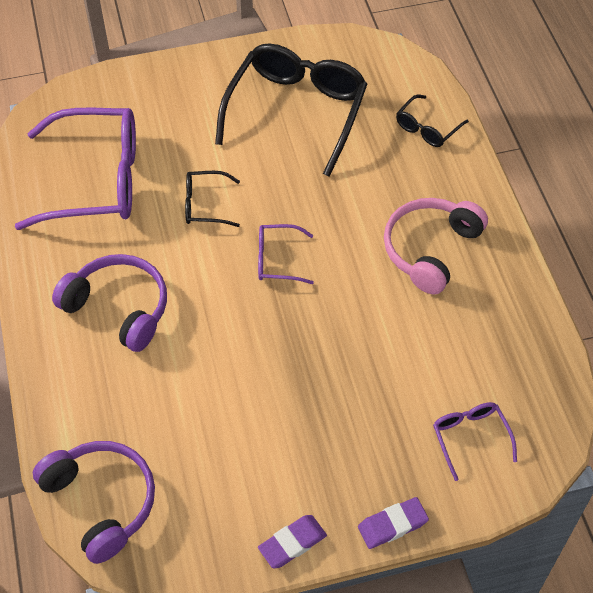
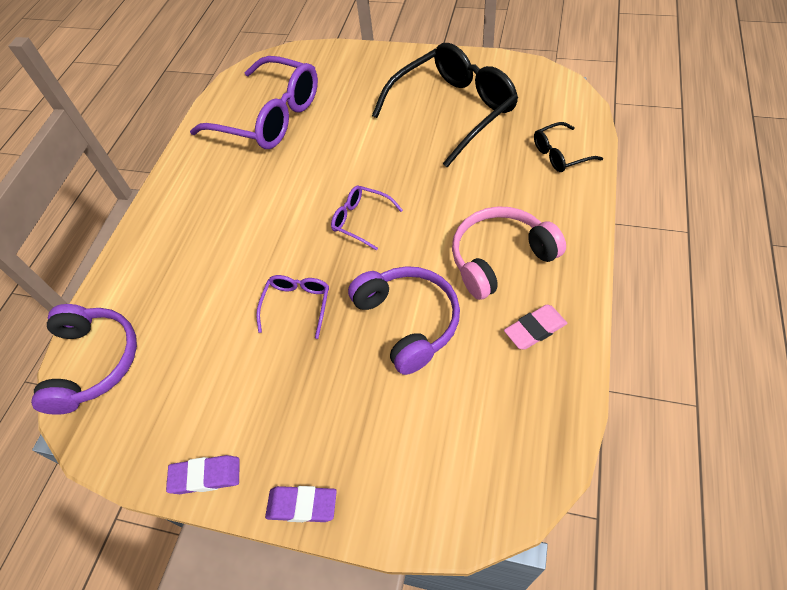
camera: 35 degrees right, 0 degrees up
(119, 308) = (218, 214): purple headphones -> purple headphones (408, 321)
(206, 205) = (335, 159): black glasses -> none
(470, 438) = (430, 454): purple glasses -> purple glasses (297, 306)
(495, 302) = (535, 329): none -> pink eraser

